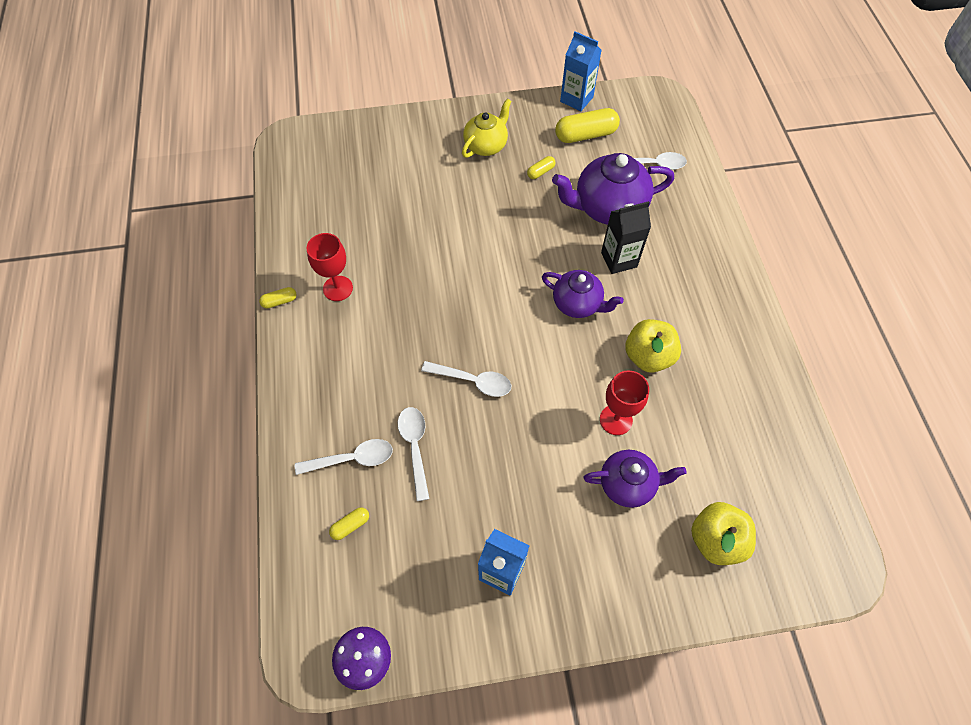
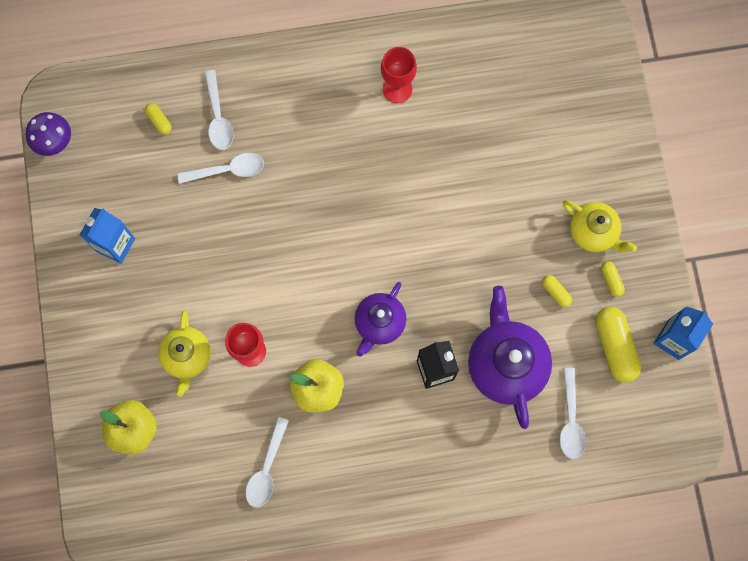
camera: 90 degrees right, 15 degrees up
(279, 301) = (382, 37): yellow capsule -> yellow capsule (611, 280)
(473, 381) = (293, 220): white spoon -> white spoon (266, 469)
(627, 484) = (187, 356): purple teapot -> yellow teapot

